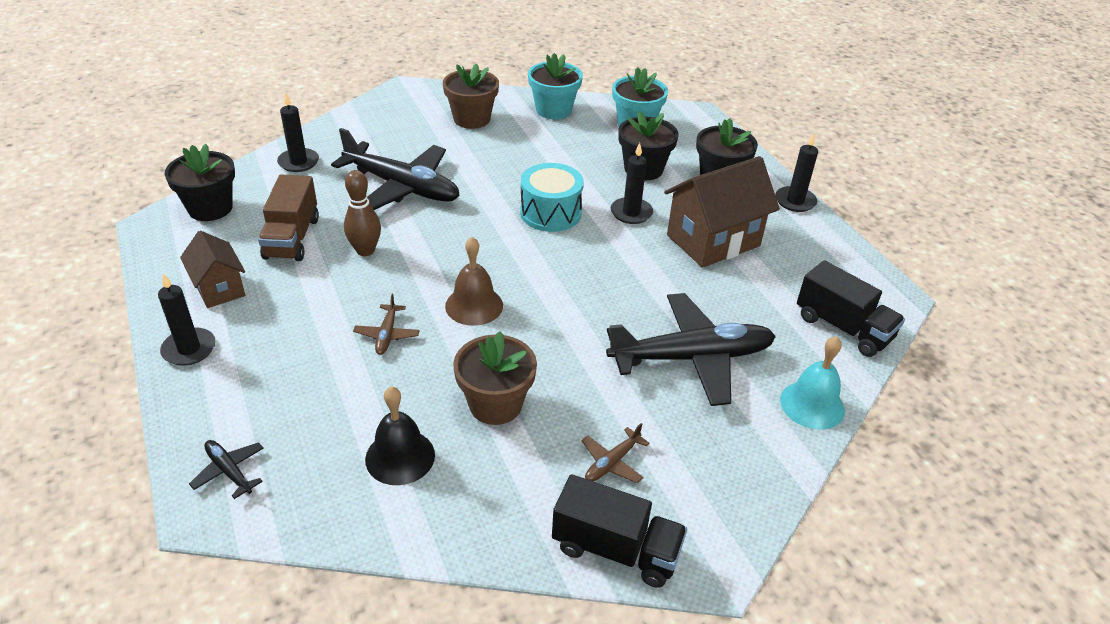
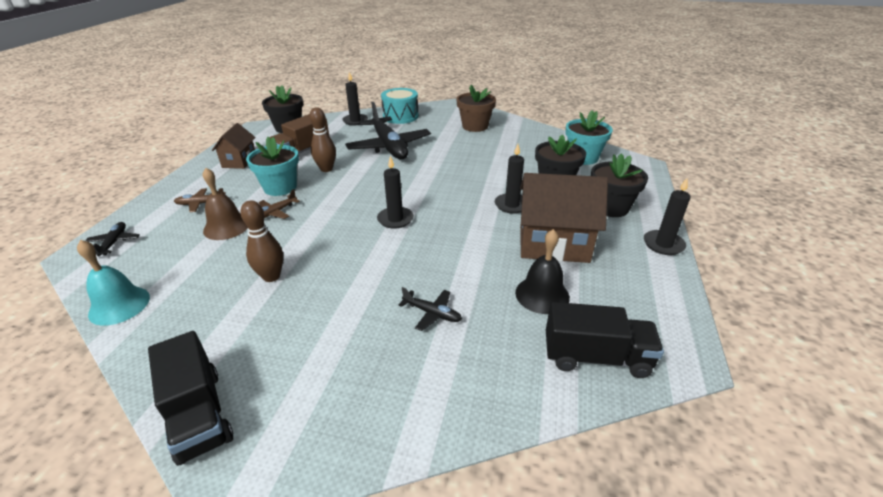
camera: 40 degrees right, 5 degrees down
(189, 349) = (188, 181): black candle -> black candle (395, 219)
(400, 457) = (185, 278): black bell -> black bell (542, 294)
(474, 305) = (340, 217): brown bell -> brown bell (226, 227)
(495, 404) = (271, 276): brown flower pot -> brown bowling pin
(550, 213) = (456, 186): turquoise drum -> turquoise drum (400, 116)
(553, 110) = (533, 135): turquoise flower pot -> turquoise flower pot (280, 187)
(612, 462) = (282, 352): brown plane -> brown plane (201, 203)
(690, 358) = (432, 313): black plane -> black plane, size x0.42
(812, 405) = (487, 404): turquoise bell -> turquoise bell (119, 305)
(843, 328) = (596, 357): black truck -> black truck turned 75 degrees counterclockwise

